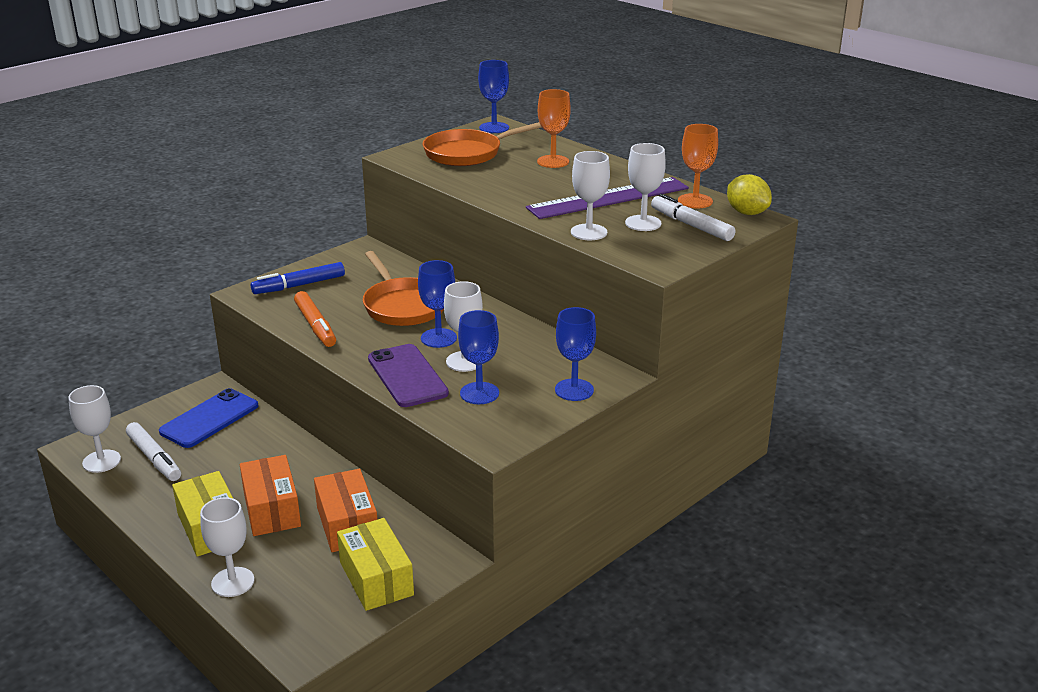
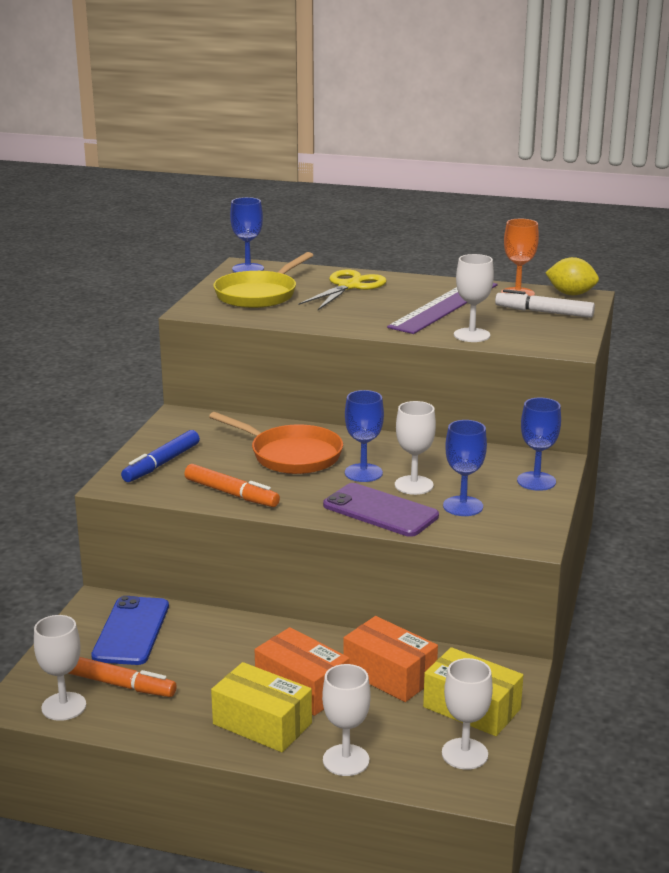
camera: 30 degrees left, 5 degrees down
(154, 458) = (119, 684): white marker -> orange marker
(467, 153) = (259, 294): orange pan -> yellow pan
(553, 161) = (349, 286): orange goblet -> yellow scissors
(643, 223) = (504, 319): white goblet -> white goblet (464, 754)

